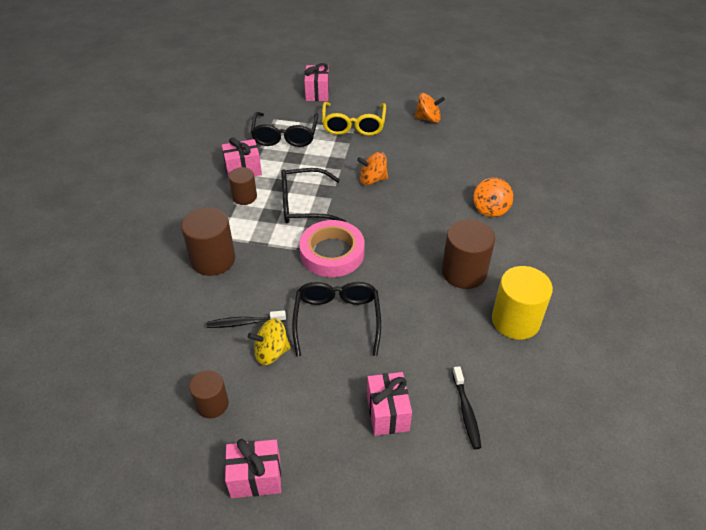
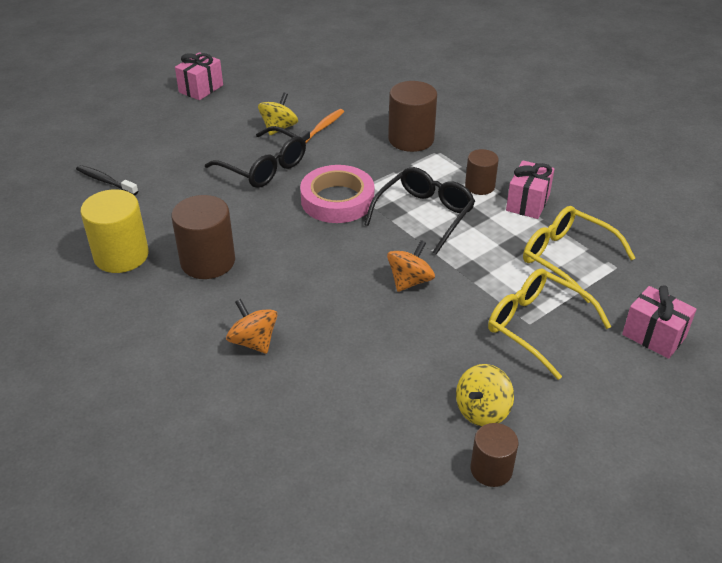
camera: 130 degrees right, 5 degrees down
(212, 404) = (272, 93): brown cylinder -> brown cylinder (491, 469)
(244, 323) = (322, 128): black toothbrush -> orange toothbrush
(285, 136) = (567, 258): black glasses -> yellow glasses
(387, 413) = (159, 150): pink gift -> none
(428, 119) = (482, 410): orange spinning top -> yellow spinning top

